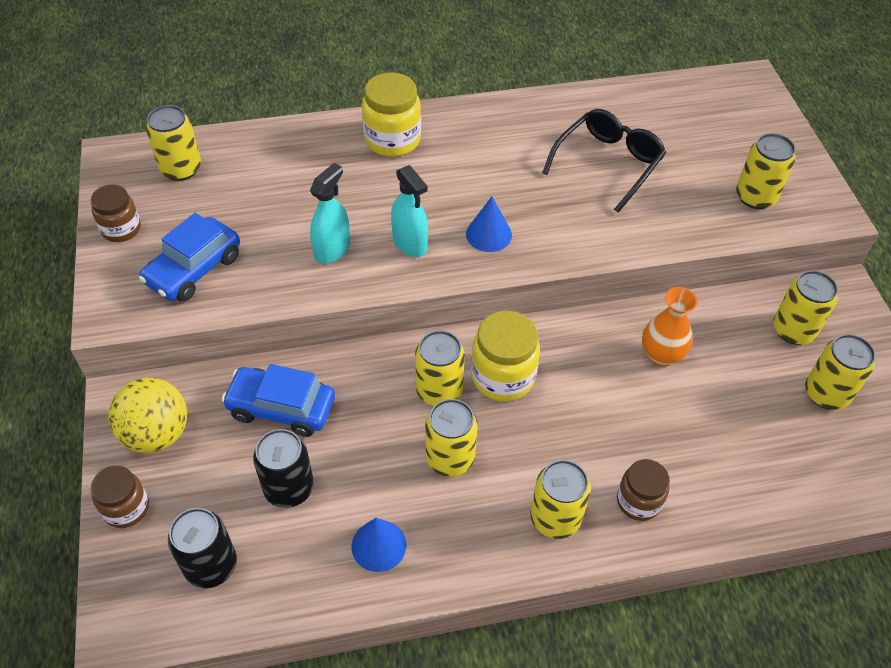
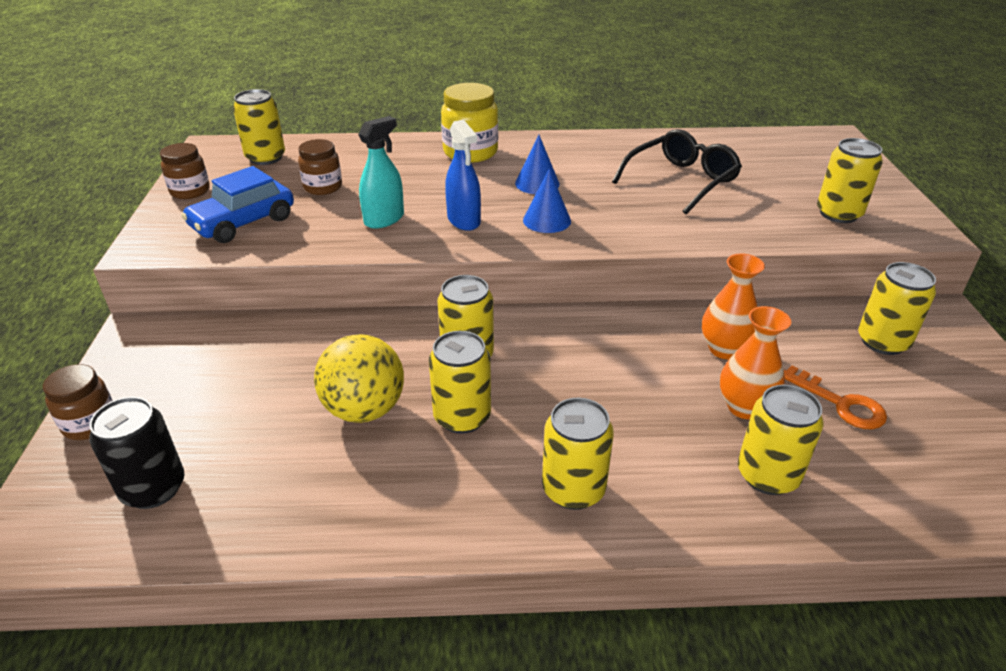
camera: 10 degrees right, 15 degrees down
(157, 434) = (156, 363): yellow ball -> yellow ball (364, 410)
(281, 408) = (294, 354): blue car -> none
(289, 488) = (272, 425): black can -> none
(379, 545) = (353, 492): blue cone -> blue cone (537, 183)
(410, 243) = (464, 220): turquoise spray bottle -> blue spray bottle
(502, 377) = (540, 351): yellow jar -> none
(638, 501) = (681, 484): brown jar -> brown jar (323, 187)
(682, 417) = (744, 407): none -> orange vase
(759, 403) = (841, 404): none -> orange key
(826, 393) = (925, 403): yellow can -> yellow can (767, 475)

